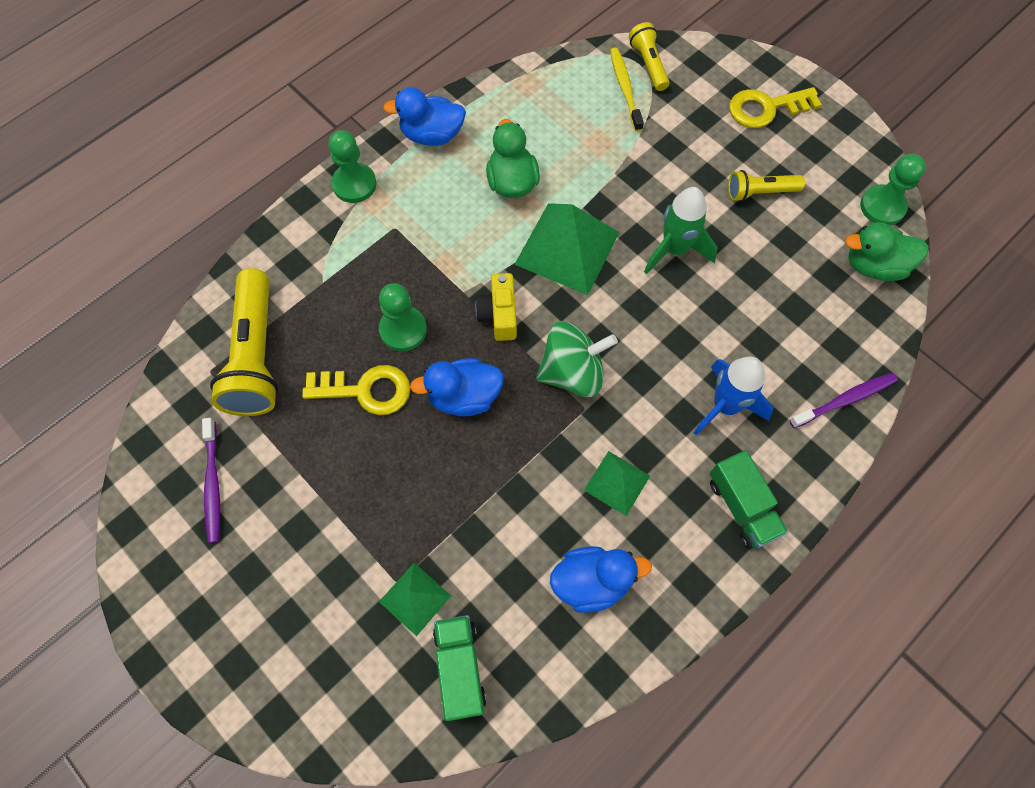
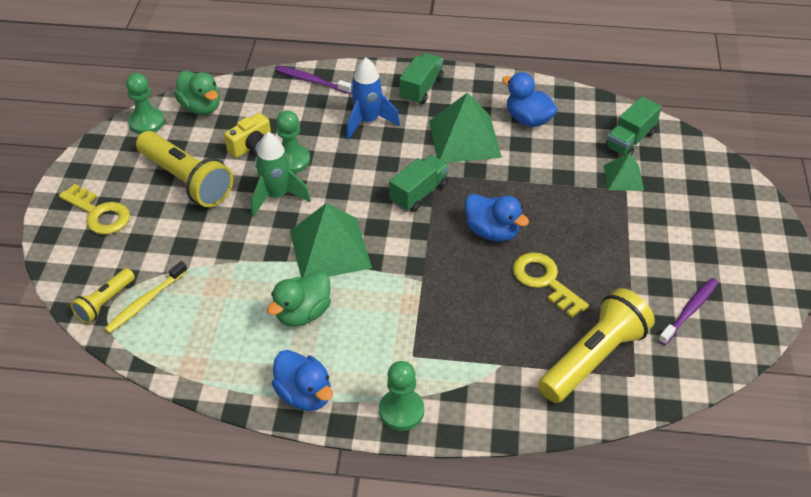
camera: 130 degrees left, 20 degrees down
(403, 330) = (484, 292): green pawn -> green pawn (291, 160)
(499, 315) = (418, 251): yellow camera -> yellow camera (251, 146)
(572, 372) = (419, 193): green spinning top -> green truck
(617, 483) = (464, 138): green pyramid -> green pyramid, size x1.83
(760, 192) = (186, 180): yellow flashlight -> yellow flashlight, size x1.87

